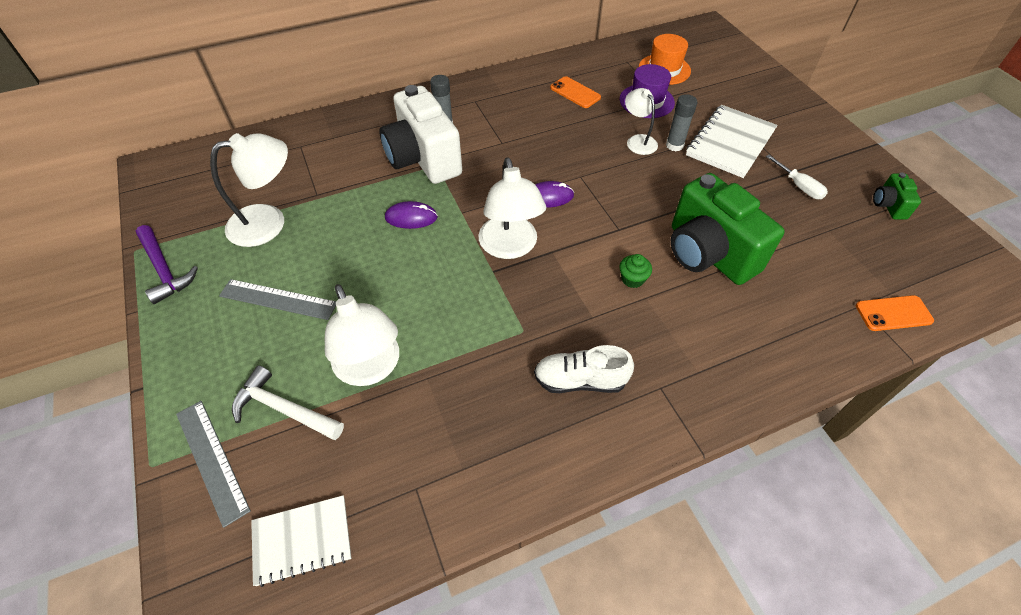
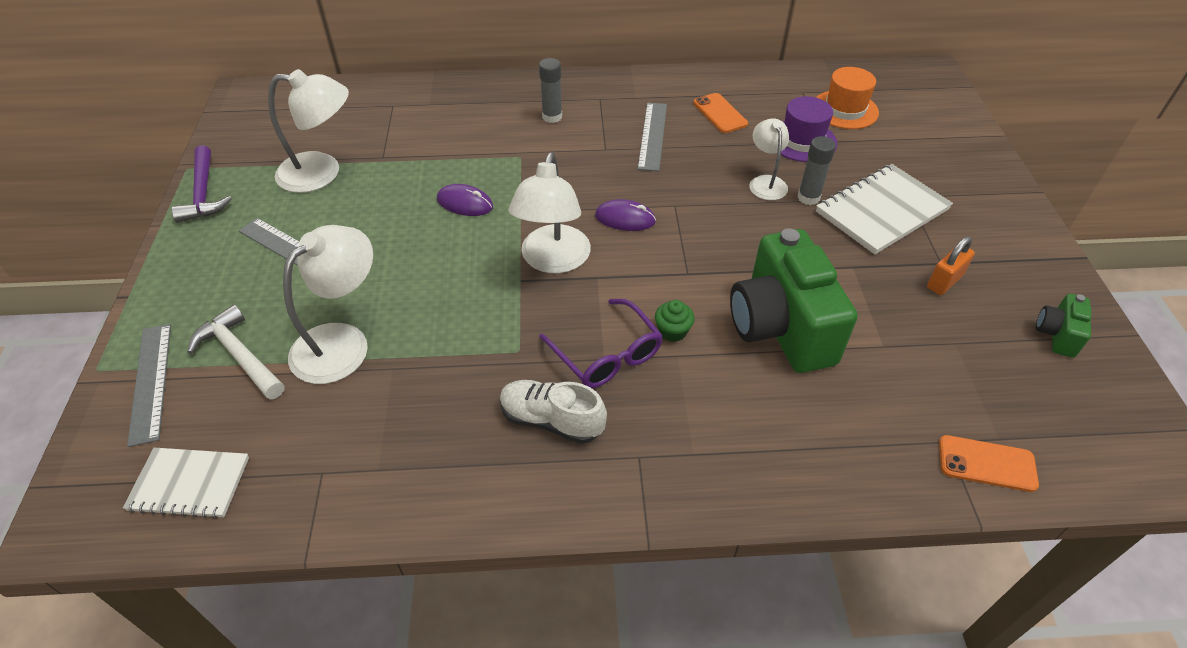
camera: 20 degrees right, 5 degrees down
(371, 368) = (342, 342): white lamp -> white lamp turned 135 degrees counterclockwise
(423, 159) = (510, 146): white camera -> none
(533, 123) = (652, 136): none -> grey ruler
(593, 313) = (607, 354): none -> purple glasses
(799, 186) = (944, 282): white screwdriver -> orange padlock

